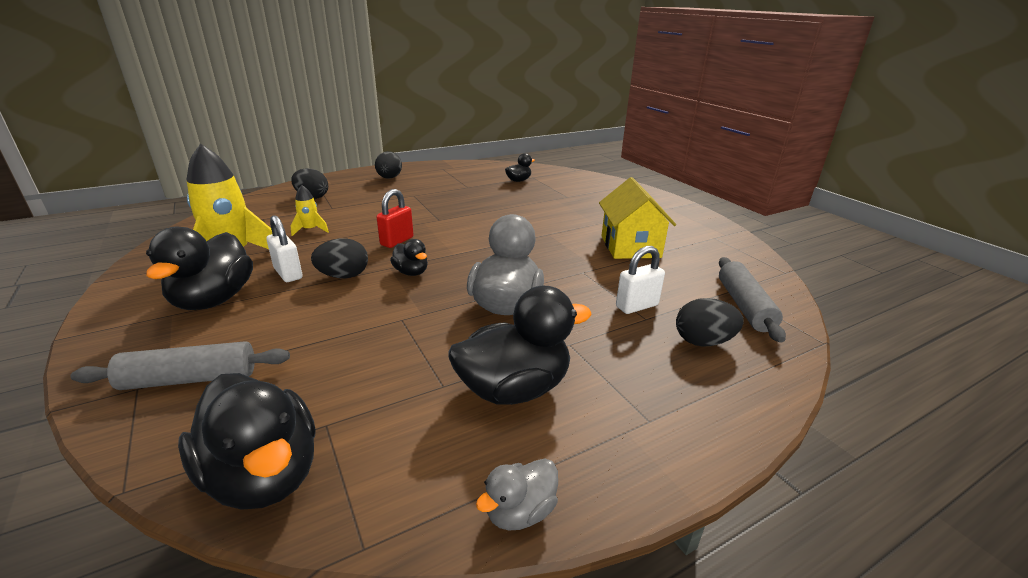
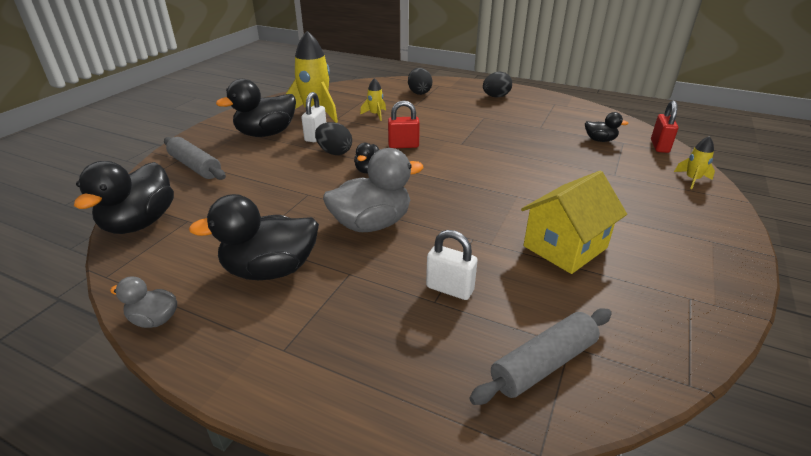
camera: 55 degrees right, 5 degrees up
(514, 388) = (270, 270): black duck -> black duck turned 135 degrees clockwise
(554, 172) = (659, 146): none -> red padlock
(603, 183) = (692, 180): none -> yellow rocket
(703, 341) = (433, 350): black egg -> none

